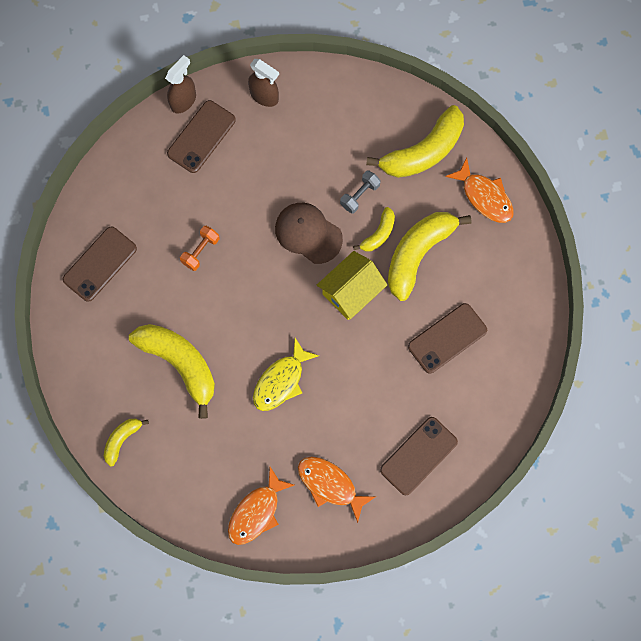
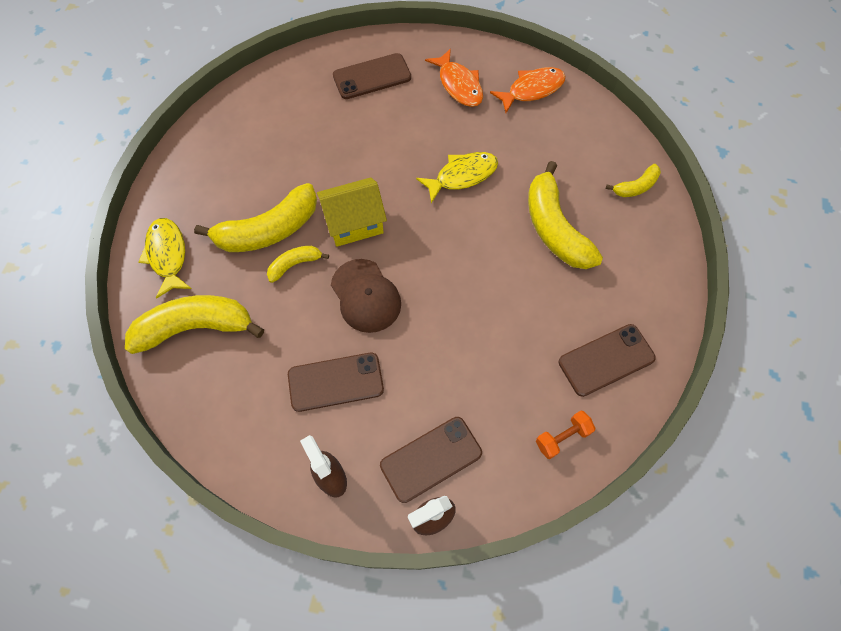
camera: 155 degrees left, 10 degrees down
(200, 251) = (488, 326): orange dumbbell -> orange dumbbell (562, 437)
(359, 195) = (290, 311): grey dumbbell -> none
(447, 338) = (290, 150): brown phone -> brown phone (335, 382)
(484, 196) = (167, 255): orange fish -> yellow fish

